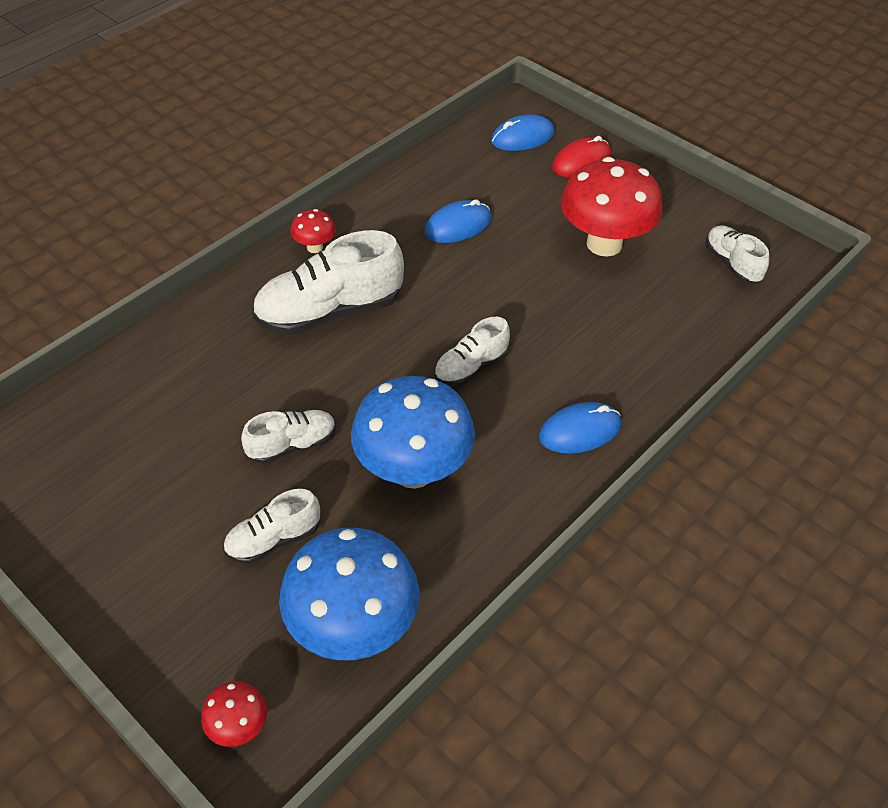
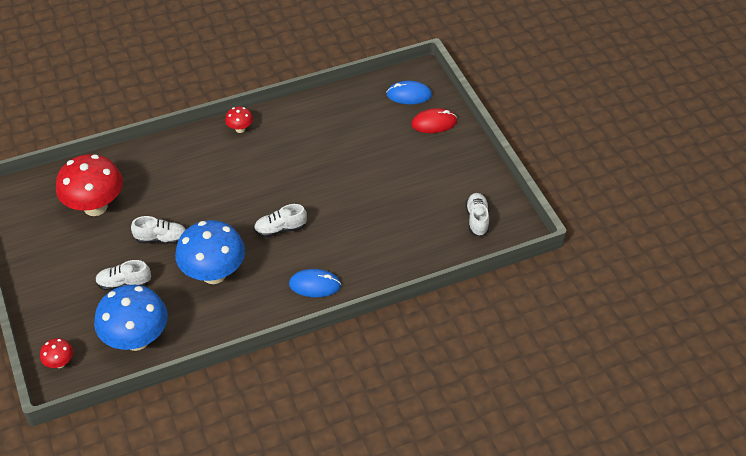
camera: 25 degrees right, 0 degrees up
(329, 312) = (224, 171): white shoe -> none
(458, 225) = (330, 141): blue mouse -> none
(604, 244) = (408, 181): red mushroom -> red mushroom (95, 207)

